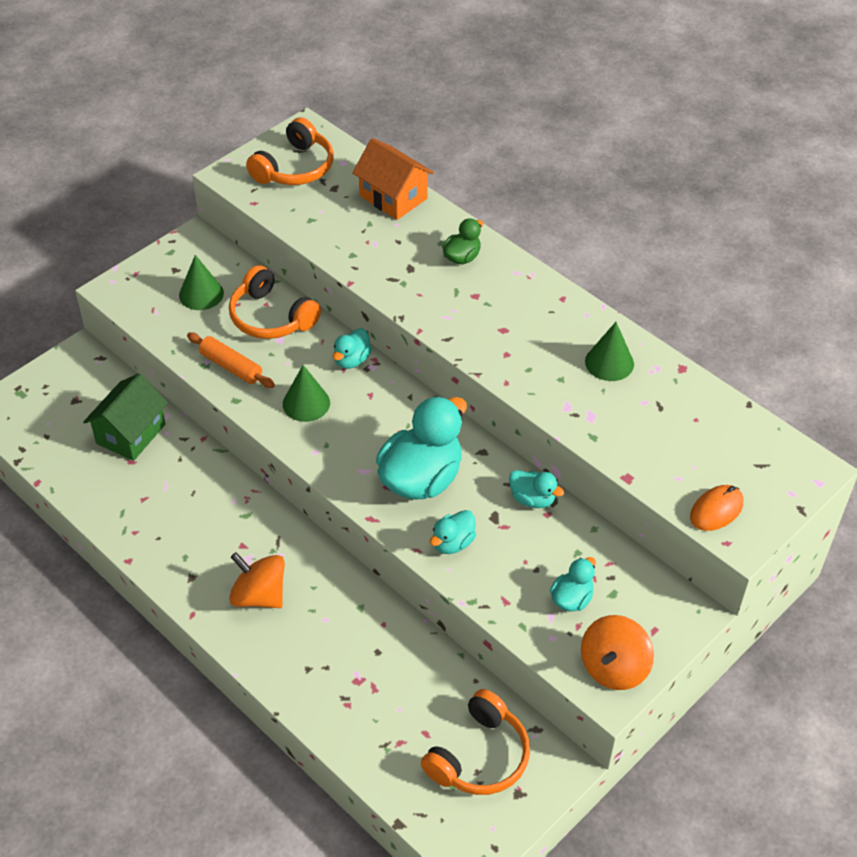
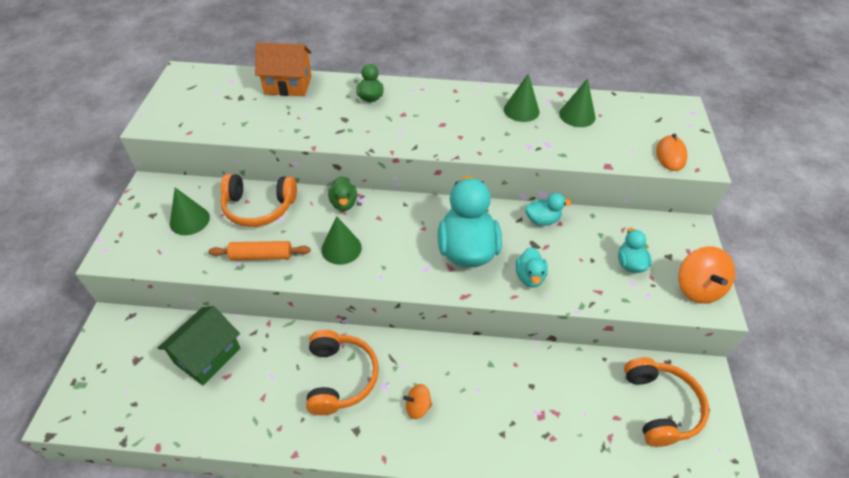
camera: 40 degrees left, 0 degrees up
(131, 434) = (207, 356): green house -> green house turned 45 degrees clockwise
(259, 595) = (417, 407): orange spinning top -> orange spinning top, size x0.57
(295, 168) = (198, 98): orange headphones -> orange headphones (340, 377)
(351, 360) = (343, 203): turquoise duck -> green duck
(667, 404) = (577, 115): none -> green cone

